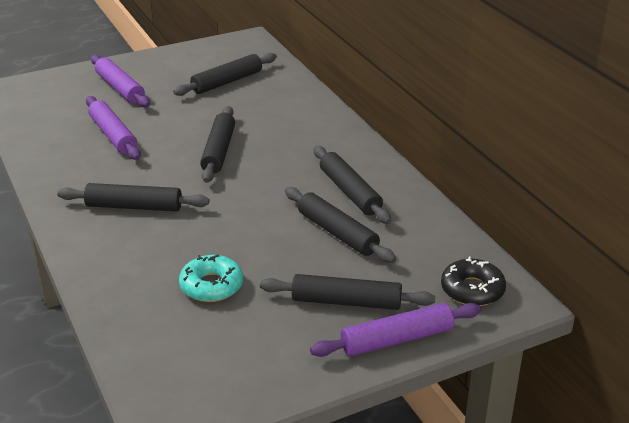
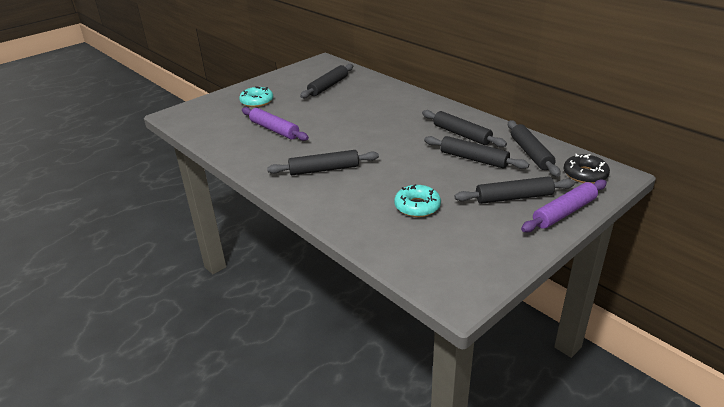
camera: 15 degrees left, 0 degrees up
(120, 88) = (257, 101): purple rolling pin -> turquoise donut
(219, 151) = (356, 126): black rolling pin -> black rolling pin (531, 153)

